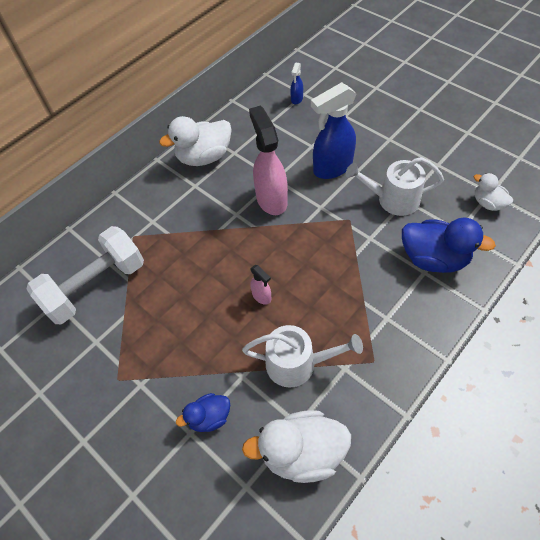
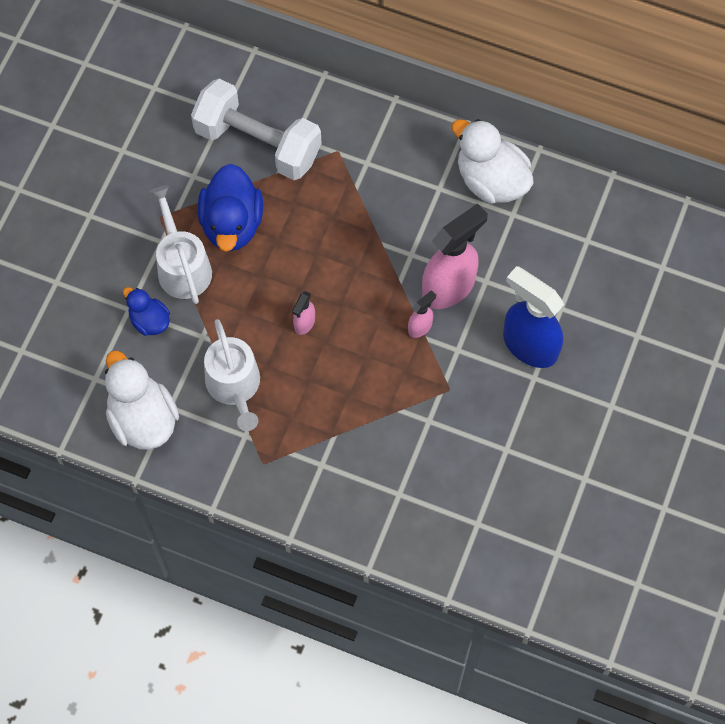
camera: 65 degrees right, 10 degrees up
(295, 223) = (420, 327): none -> pink spray bottle
(296, 99) = (647, 261): blue spray bottle -> none
(393, 199) = (501, 434): white watering can -> white watering can (182, 267)
(433, 258) = (422, 501): blue duck -> blue duck (232, 224)
(488, 203) = (535, 552): white duck -> none

